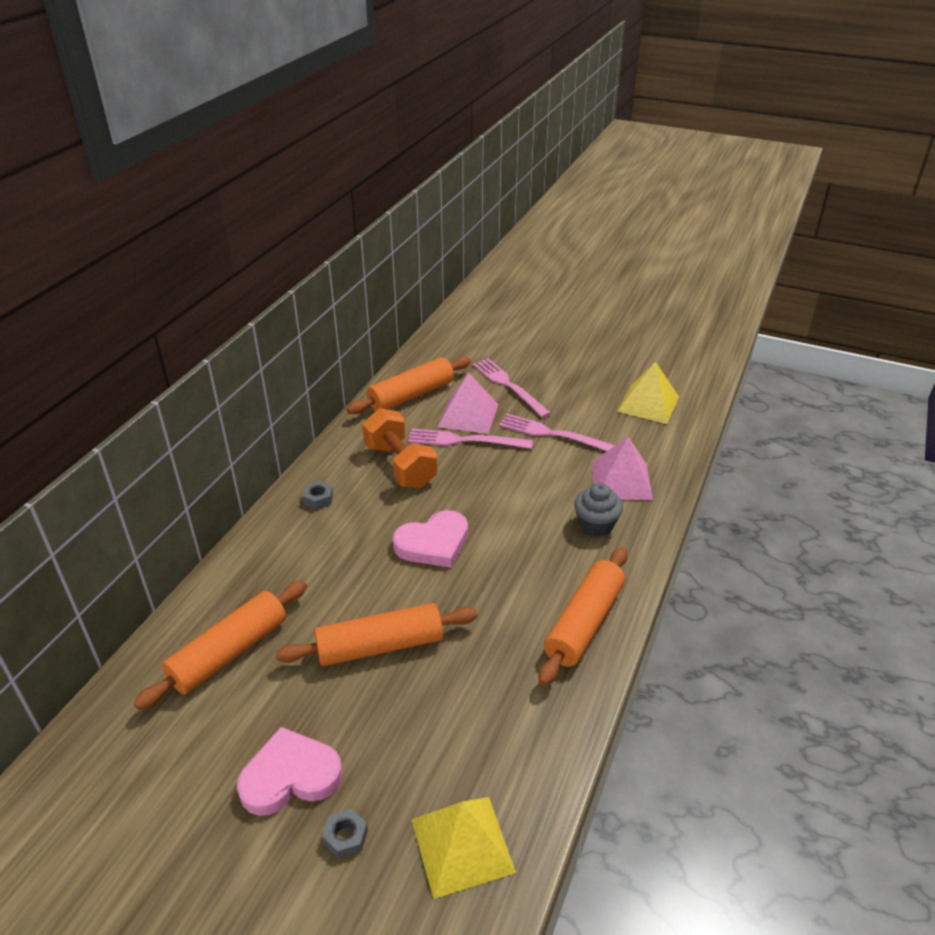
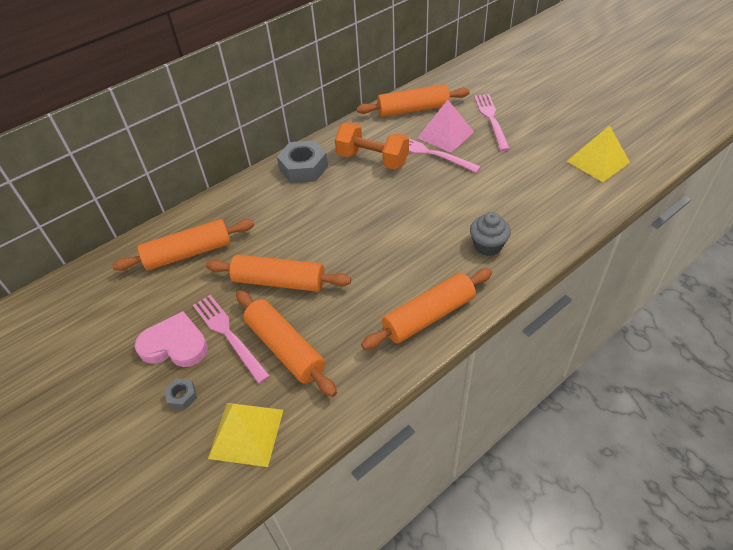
camera: 30 degrees right, 10 degrees up
(318, 499) = (303, 168): grey nut -> grey nut, size x2.13
(400, 466) = (372, 159): orange dumbbell -> orange dumbbell turned 60 degrees counterclockwise
(433, 543) = (359, 222): pink heart -> none
(442, 723) = (285, 348): none -> orange rolling pin
(554, 434) = (502, 166): pink fork -> pink fork (229, 335)
(621, 480) = (532, 217): pink pyramid -> none

